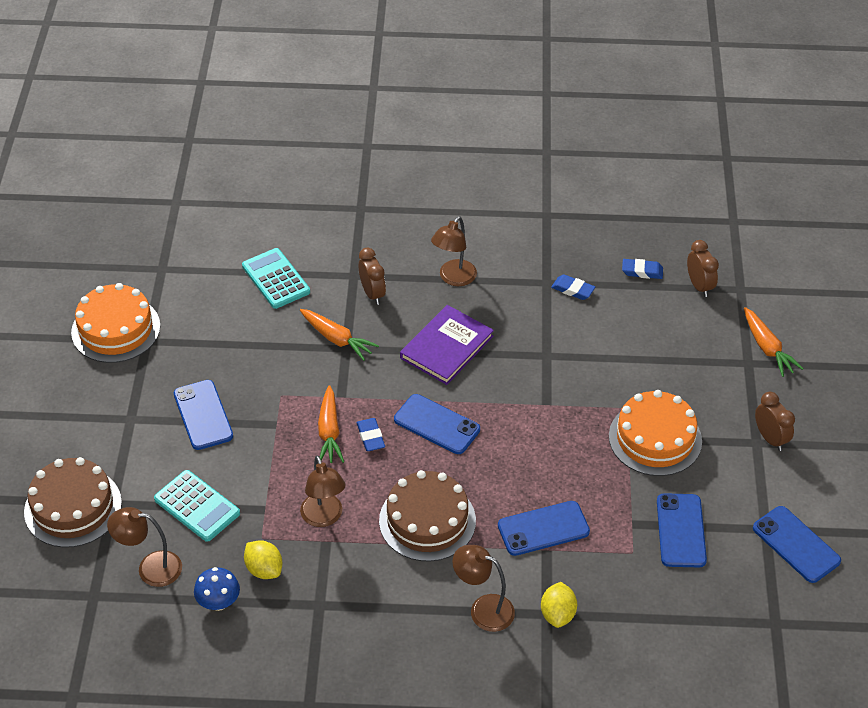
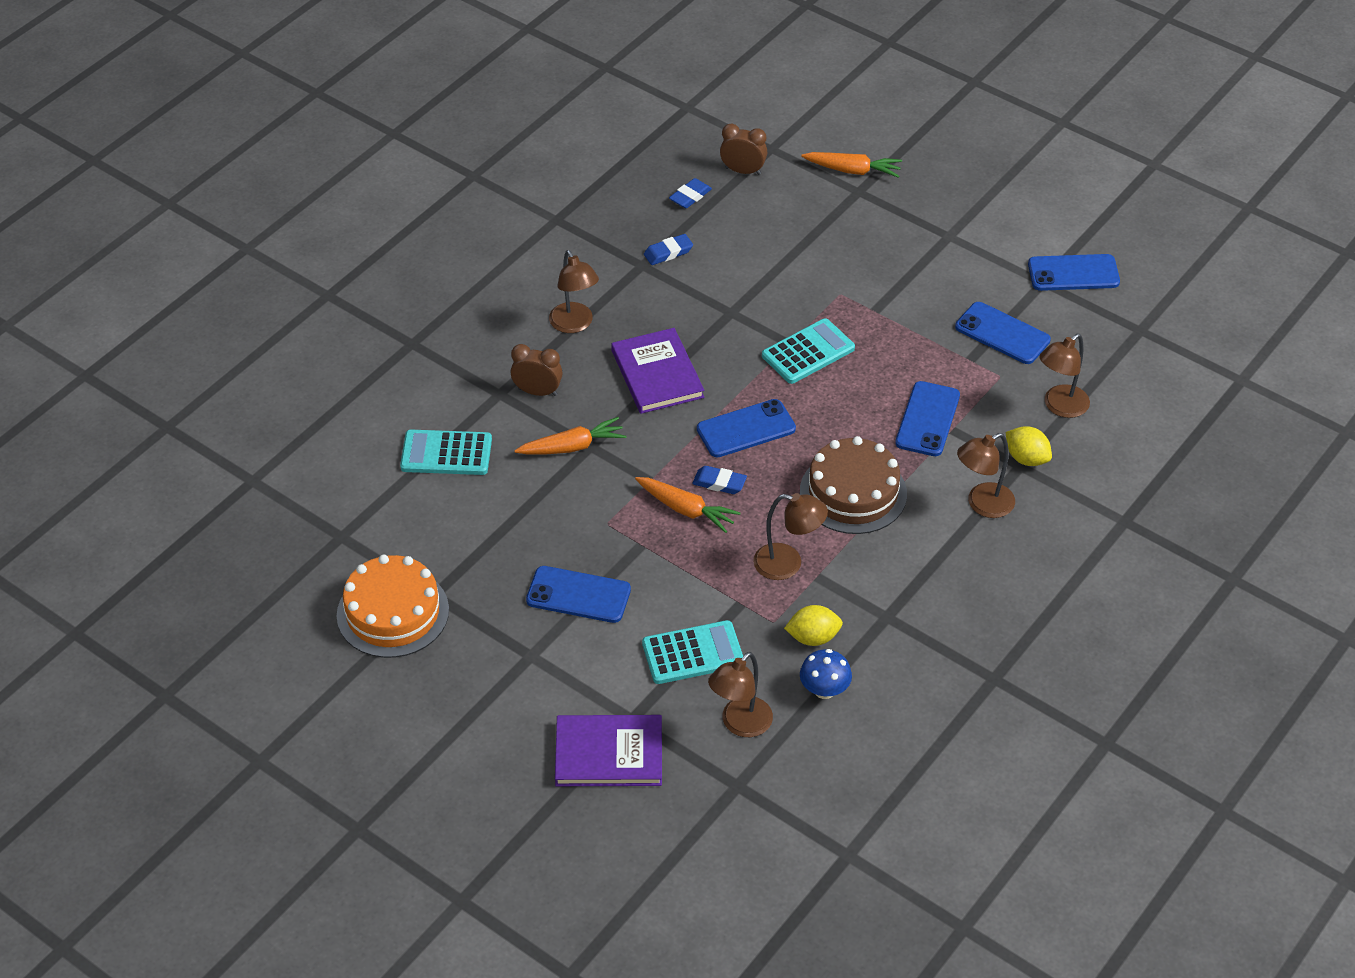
camera: 55 degrees left, 0 degrees up
(73, 507) = (609, 754): brown cake -> purple book
(547, 420) = (808, 352): none -> turquoise calculator
(635, 609) = (1060, 407): none -> brown lamp
(655, 438) = (890, 295): orange cake -> none
(770, 438) = (952, 225): brown clock -> none

